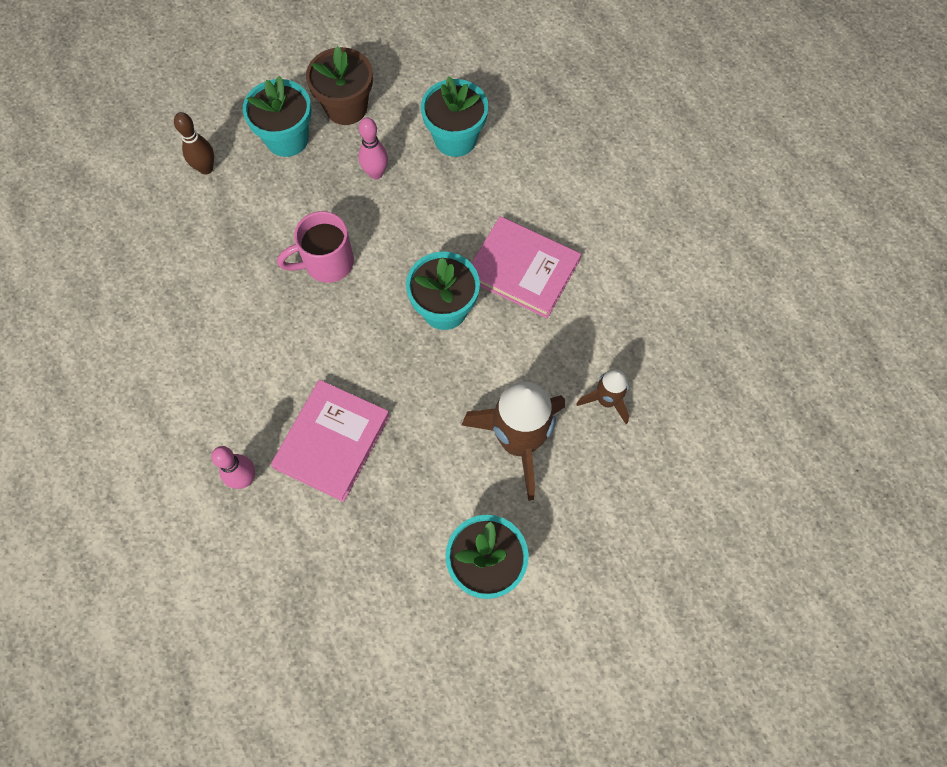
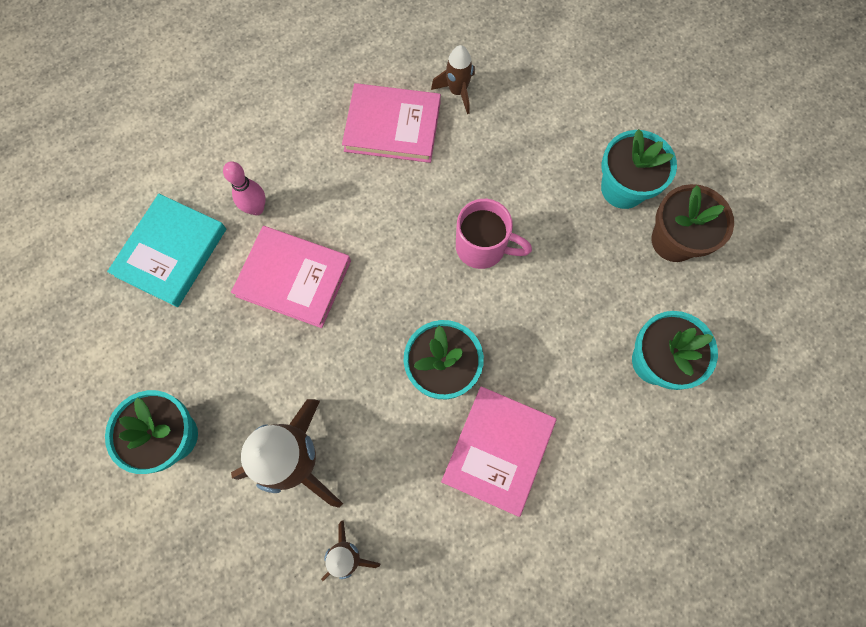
camera: 85 degrees right, 5 degrees up
(147, 269) = (457, 92): none -> brown rocket
(174, 335) = (392, 126): none -> pink book
(206, 168) = (574, 120): brown bowling pin -> none
(281, 573) = (171, 252): none -> turquoise book
(327, 263) = (482, 247): pink mug -> pink mug turned 135 degrees clockwise
(376, 173) = (596, 281): pink bowling pin -> none

